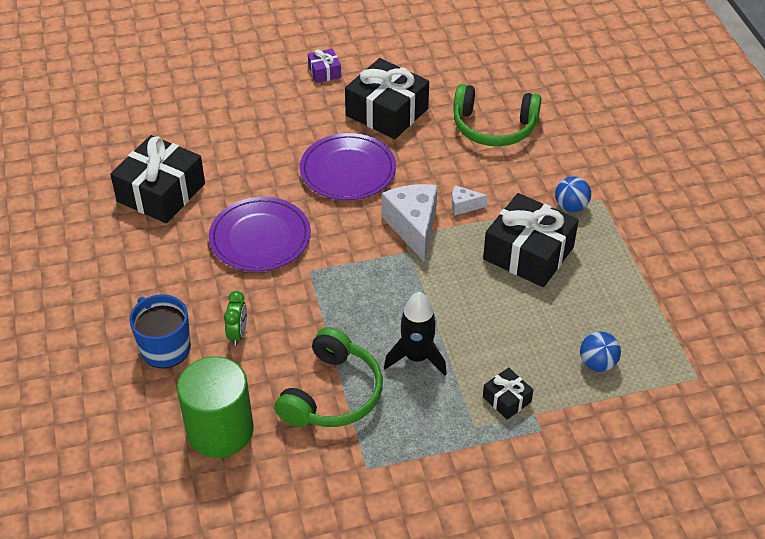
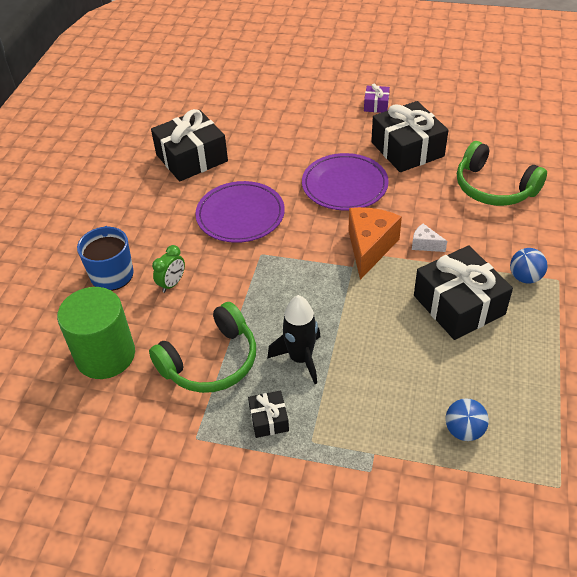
camera: 30 degrees right, 0 degrees up
(413, 227) = (369, 248): white cheese -> orange cheese
(507, 399) = (356, 428): black gift -> black gift (269, 419)

